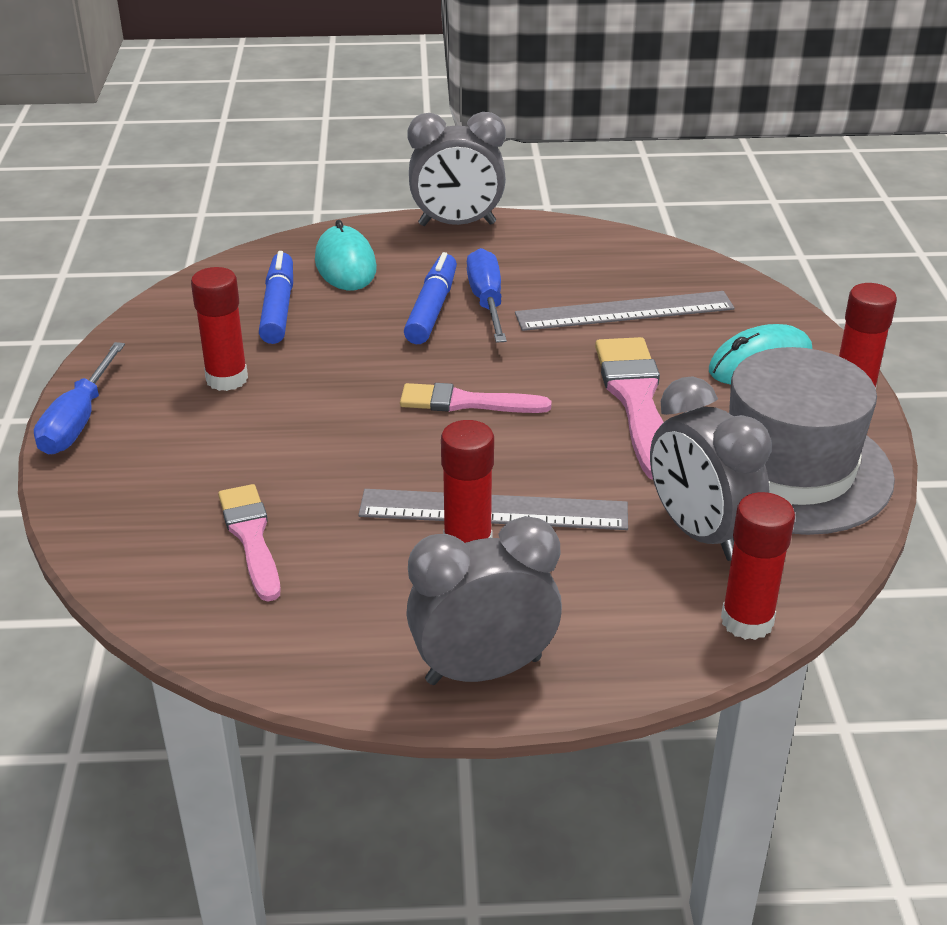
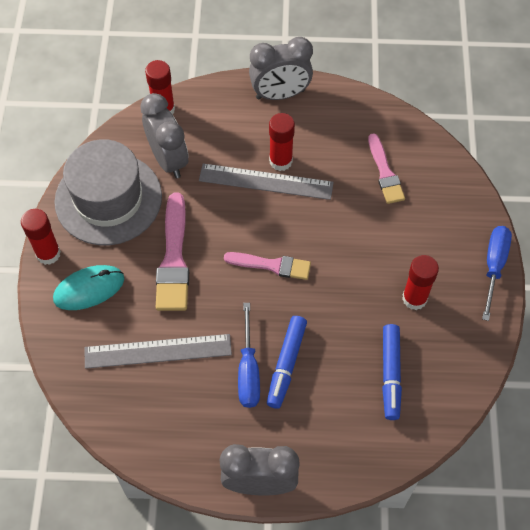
camera: 175 degrees left, 25 degrees up
(345, 264) = (346, 428): turquoise mouse -> none

